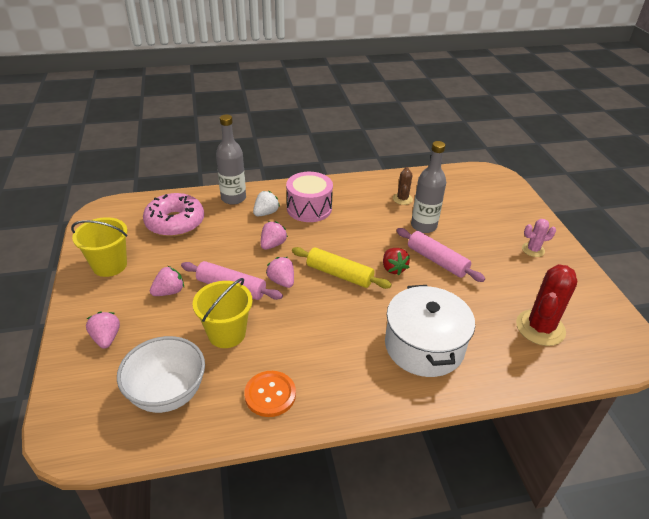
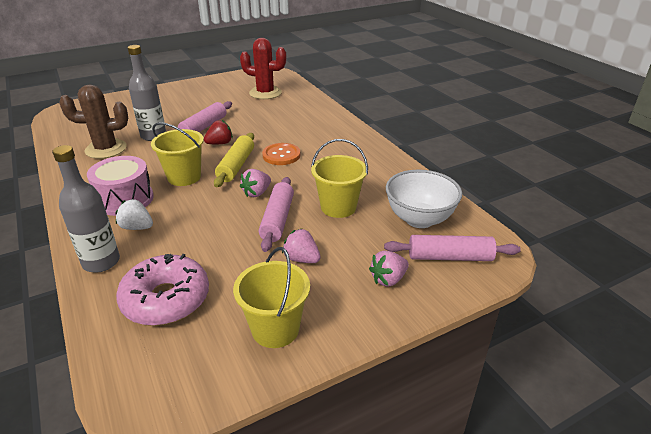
camera: 105 degrees left, 5 degrees down
(98, 394) = (449, 257): none -> pink rolling pin
(270, 394) = (384, 174): orange button -> orange button (281, 155)
(273, 244) = (199, 209): pink strawberry -> none
(332, 240) = (184, 177): none -> yellow bucket
(402, 199) = (106, 149): brown cactus -> brown cactus, size x1.84
(424, 346) = (302, 125): white pot -> none
(533, 250) = (180, 95): pink cactus -> none

